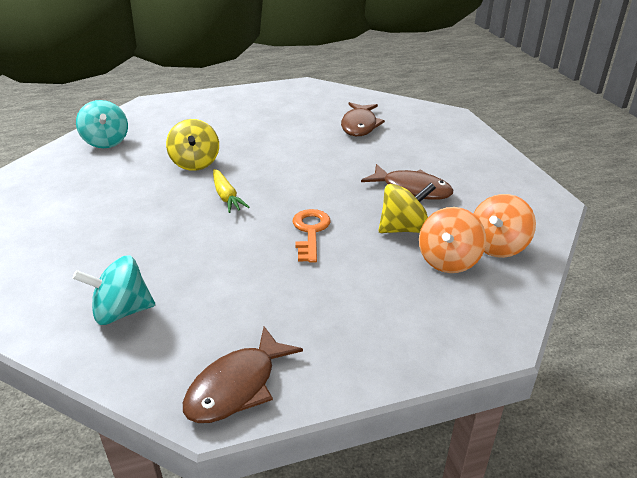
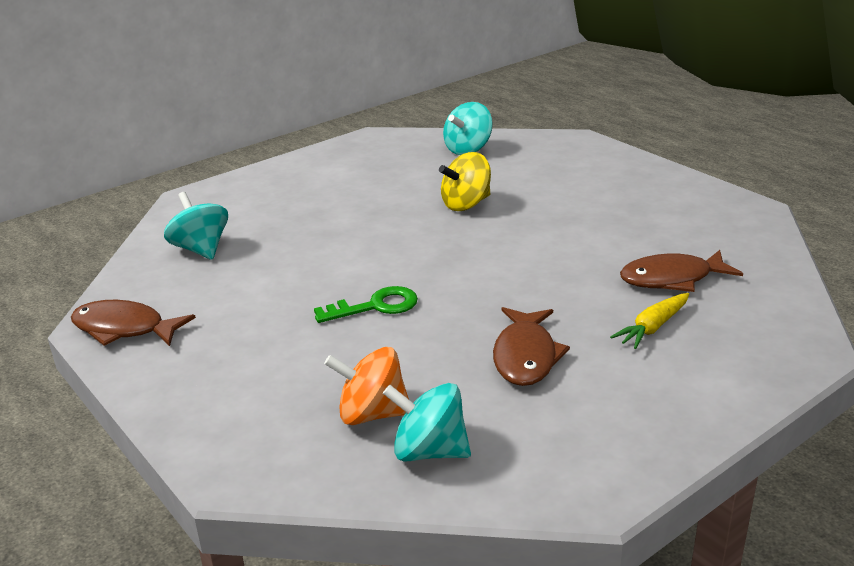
camera: 70 degrees right, 5 degrees down
(226, 197) = (411, 241): yellow carrot -> yellow carrot (652, 327)
(310, 232) = (375, 306): orange key -> green key
(404, 229) = (423, 368): yellow spinning top -> none
(497, 246) = (429, 451): orange spinning top -> turquoise spinning top

